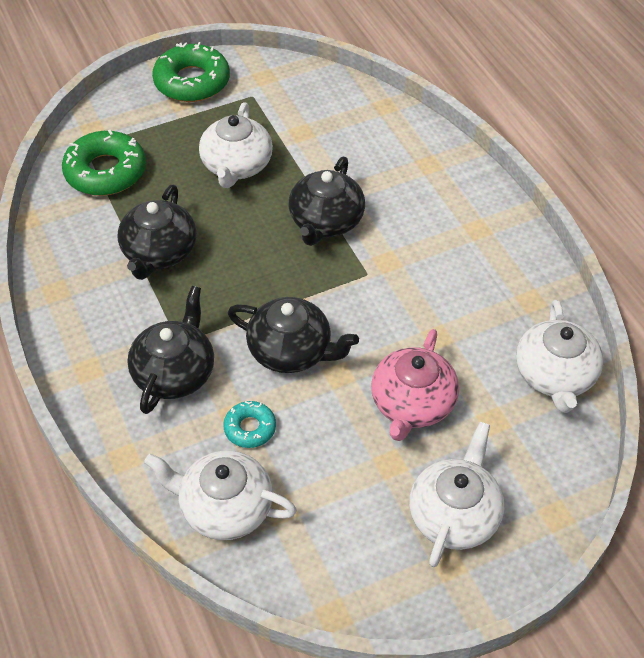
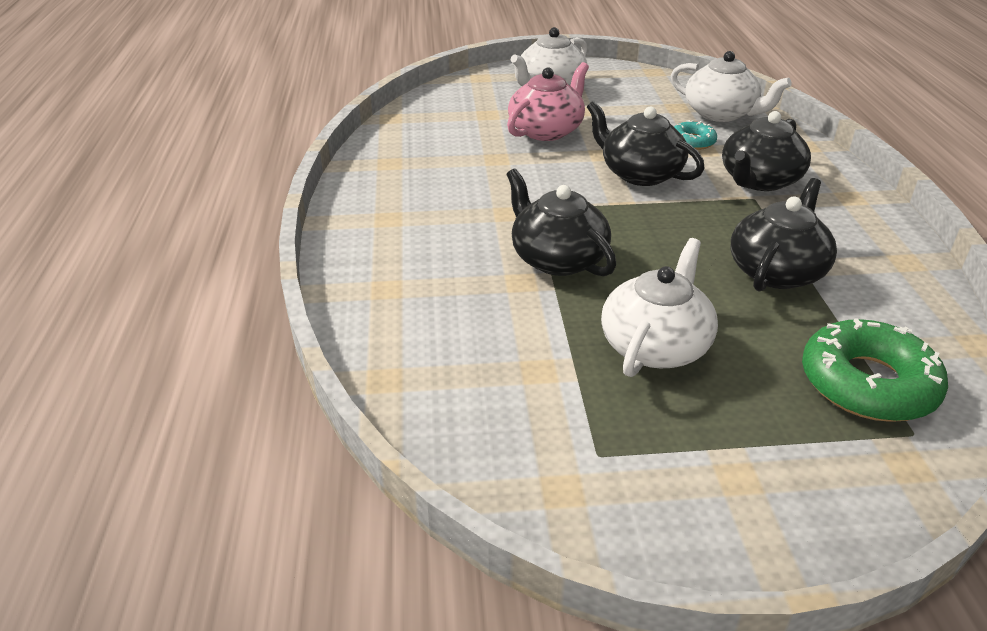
camera: 160 degrees left, 15 degrees down
(192, 82) = (711, 517): green donut -> none
(325, 221) = (557, 258): black teapot -> black teapot turned 75 degrees counterclockwise
(554, 376) = (417, 124): white teapot -> none

